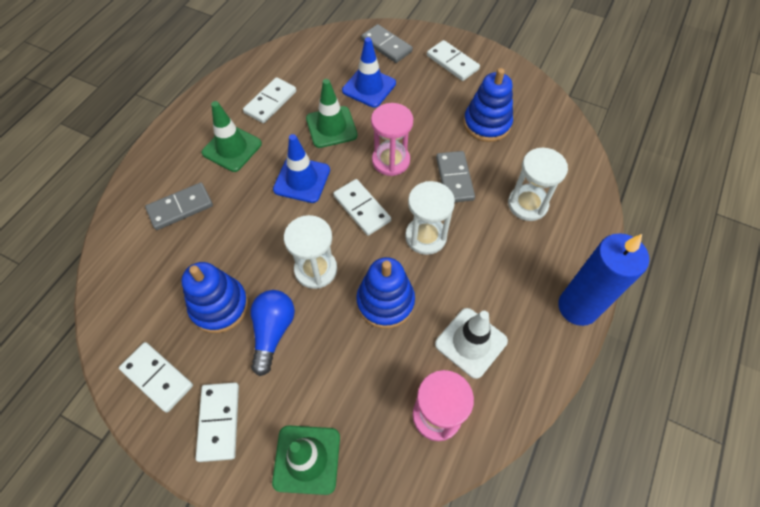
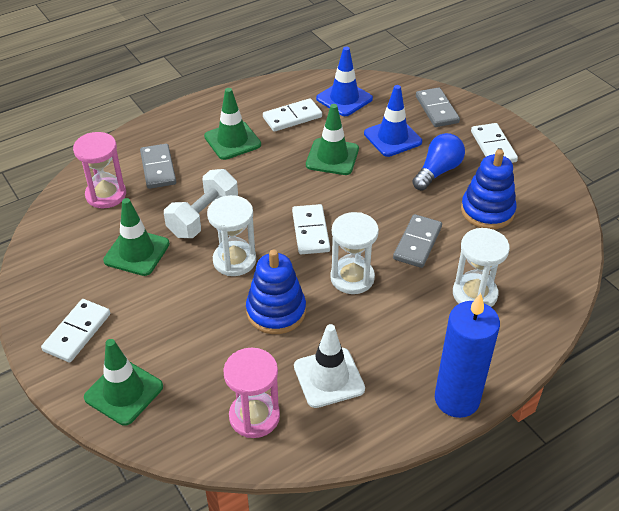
camera: 30 degrees right, 15 degrees down
(157, 377) = (55, 280): white domino -> none
(180, 207) = (158, 168): grey domino -> grey domino turned 75 degrees clockwise
(219, 306) = (137, 252): blue stacking toy -> green traffic cone
(258, 239) = (203, 217): none -> white dumbbell
(273, 332) = (165, 290): blue light bulb -> blue light bulb (438, 171)
(302, 180) = (274, 188): blue traffic cone -> blue traffic cone (344, 99)
(391, 161) = (367, 205): pink hourglass -> pink hourglass (106, 195)

